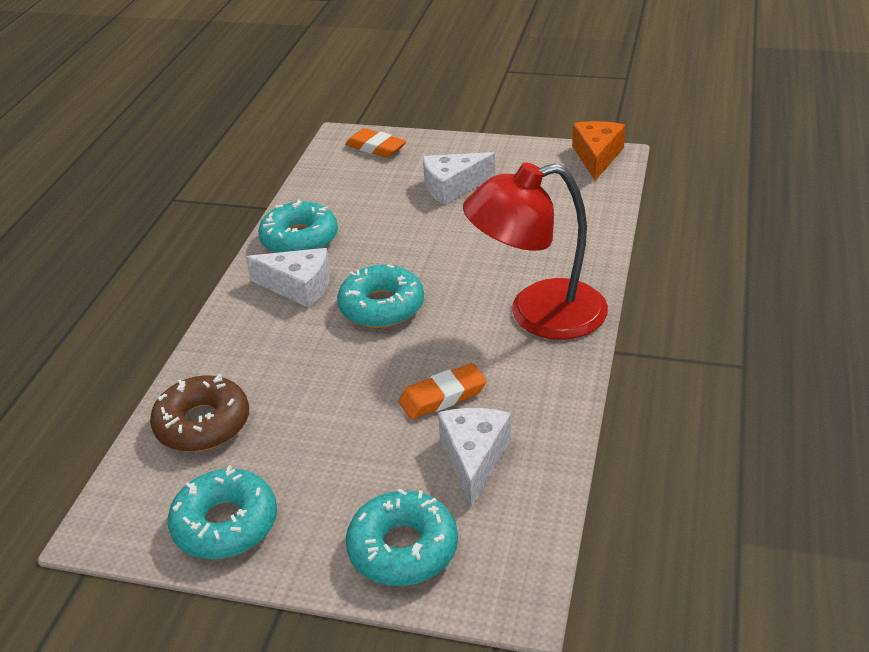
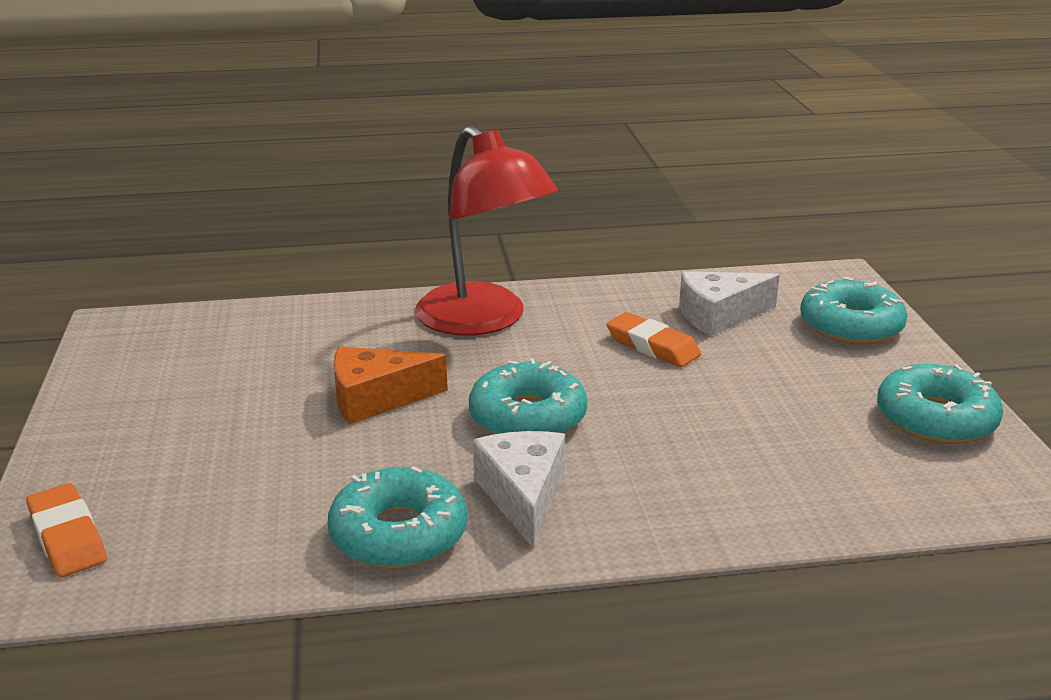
camera: 115 degrees left, 10 degrees down
(202, 424) = (834, 483): brown donut -> none
(376, 147) = (67, 537): orange eraser -> orange eraser turned 45 degrees counterclockwise
(452, 187) = (207, 428): white cheese -> none
(597, 157) = (112, 335): orange cheese -> orange cheese (376, 399)

